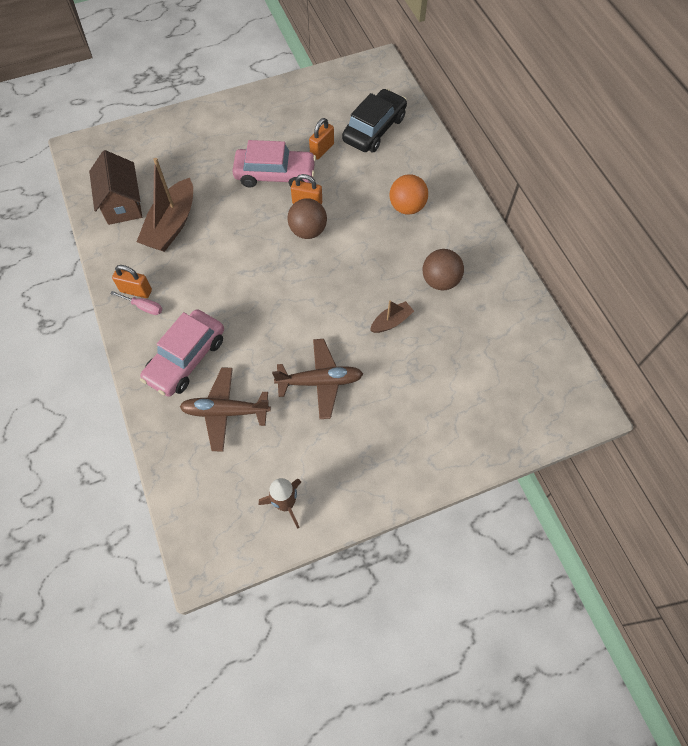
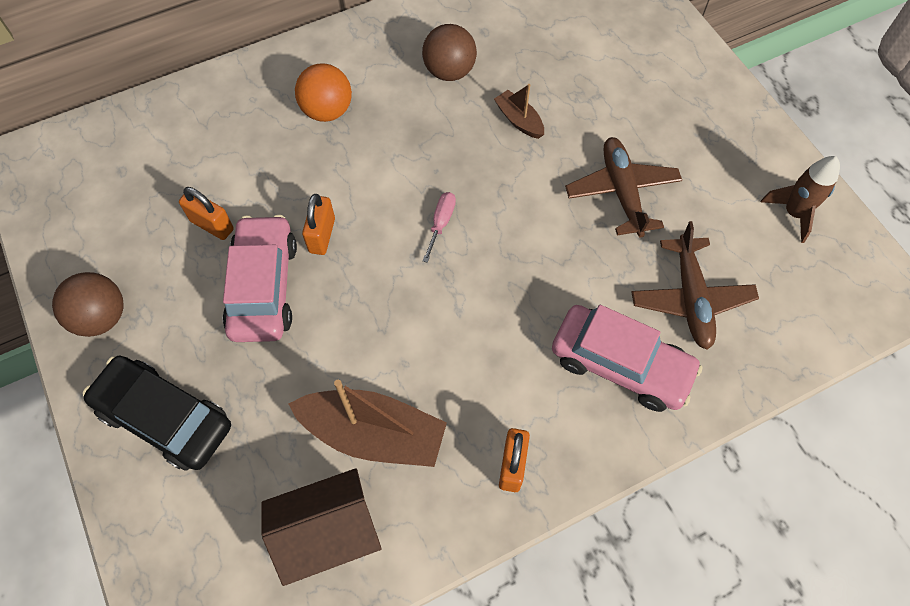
camera: 95 degrees left, 0 degrees up
(144, 307) = (541, 446): pink screwdriver -> pink screwdriver (441, 223)
(308, 231) = (376, 229): brown ball -> brown ball (101, 317)
(374, 129) = (172, 158): black car -> black car (165, 418)

